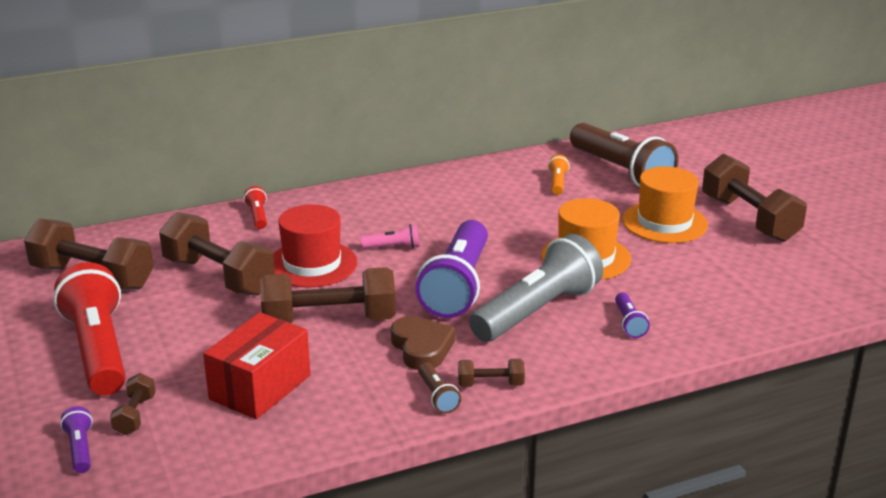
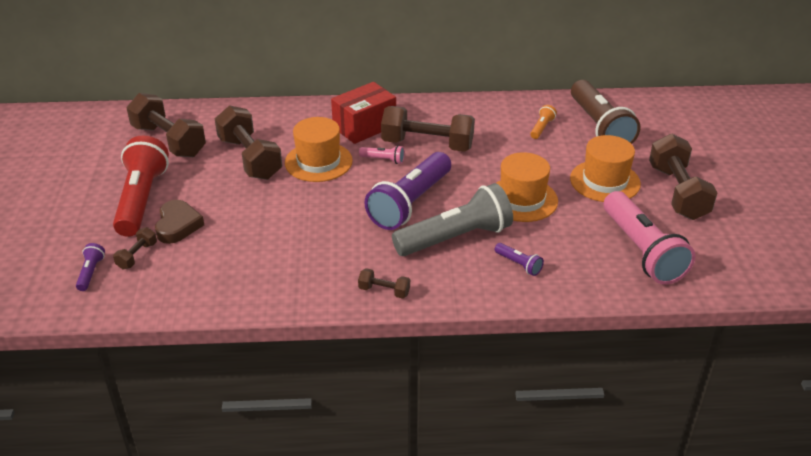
camera: 20 degrees right, 10 degrees up
(258, 216) = (304, 113): red flashlight -> none
(260, 387) = (227, 254): red box -> red box (364, 126)
(312, 264) = (318, 162): red hat -> orange hat
(329, 321) = (303, 212): brown dumbbell -> brown dumbbell (427, 145)
(422, 348) = (354, 249): brown heart -> brown heart (178, 225)
(437, 396) = (341, 291): brown flashlight -> none
(629, 323) = (518, 264): purple flashlight -> purple flashlight turned 60 degrees counterclockwise
(752, 282) = (641, 251): none -> pink flashlight

